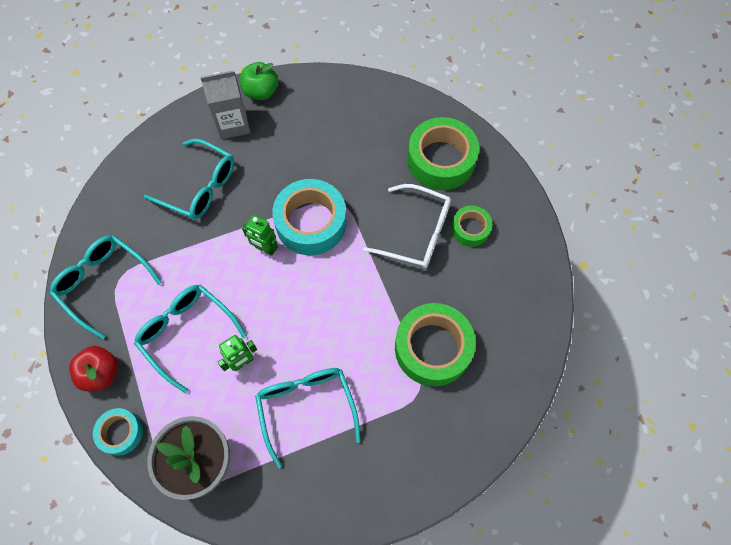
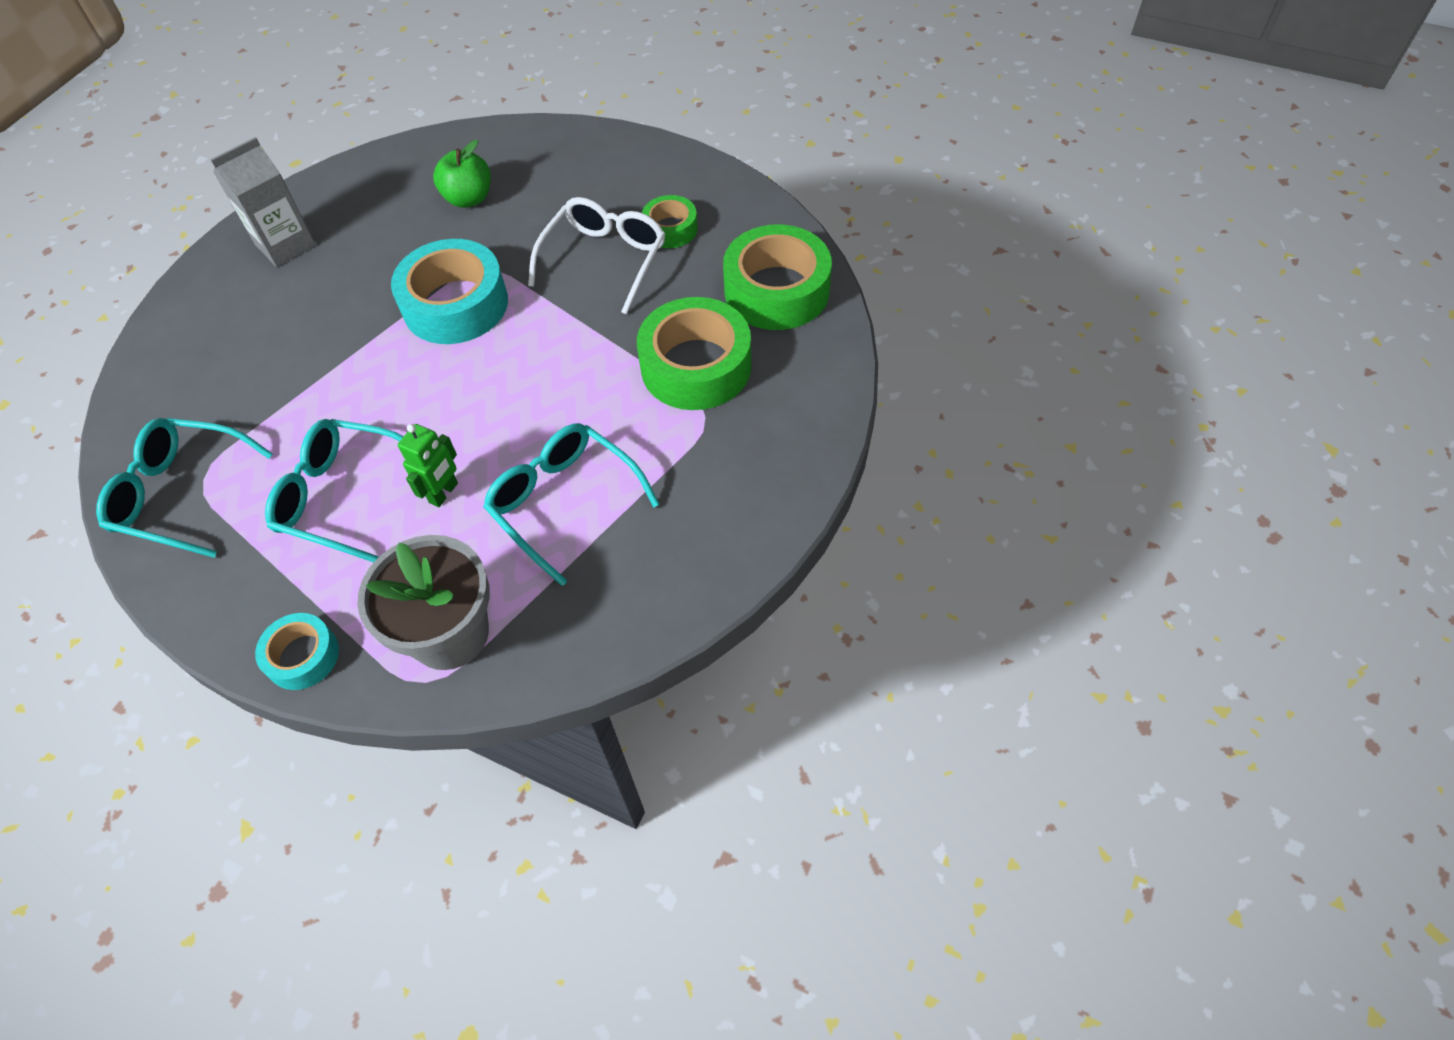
camera: 25 degrees left, 10 degrees down
(101, 373) = (233, 600): red apple -> none
(200, 187) = (273, 329): turquoise glasses -> none
(261, 91) = (307, 197): green apple -> green apple (469, 198)
(265, 249) = (406, 357): green robot -> none
(417, 233) = (605, 259): white glasses -> white glasses turned 60 degrees counterclockwise
(441, 160) = (592, 177): green tape -> green tape (776, 291)

